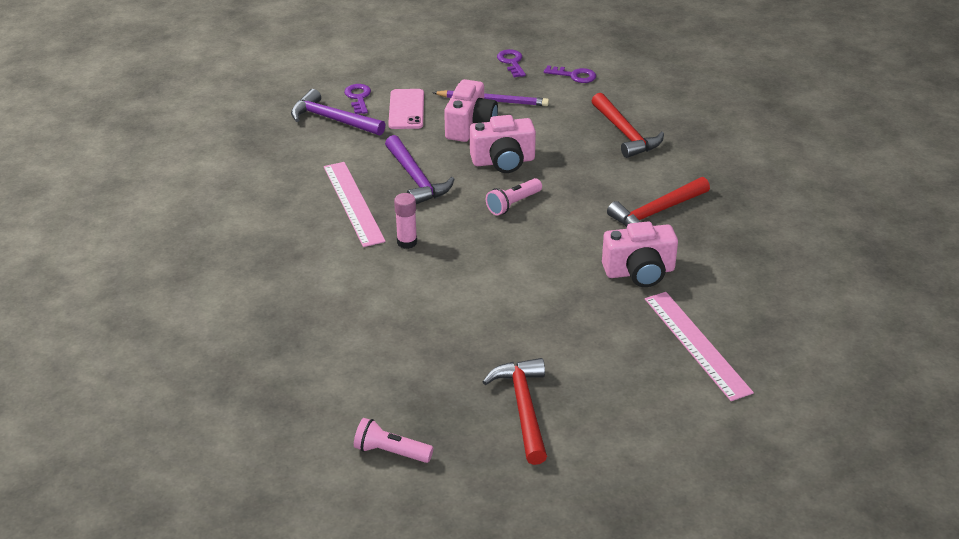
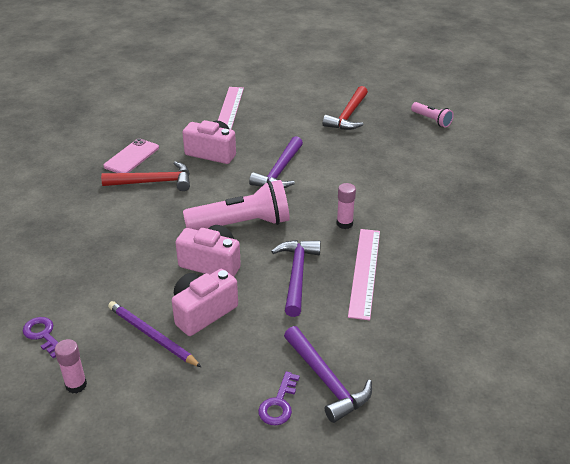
camera: 150 degrees left, 0 degrees up
(406, 109) = (243, 362): pink phone -> pink phone (131, 157)
(511, 62) = (76, 385): purple key -> pink glue stick
(513, 204) = (242, 224): pink flashlight -> pink flashlight, size x1.94
(534, 278) = (279, 171): none -> purple hammer
(625, 133) = (89, 250): red hammer -> none

